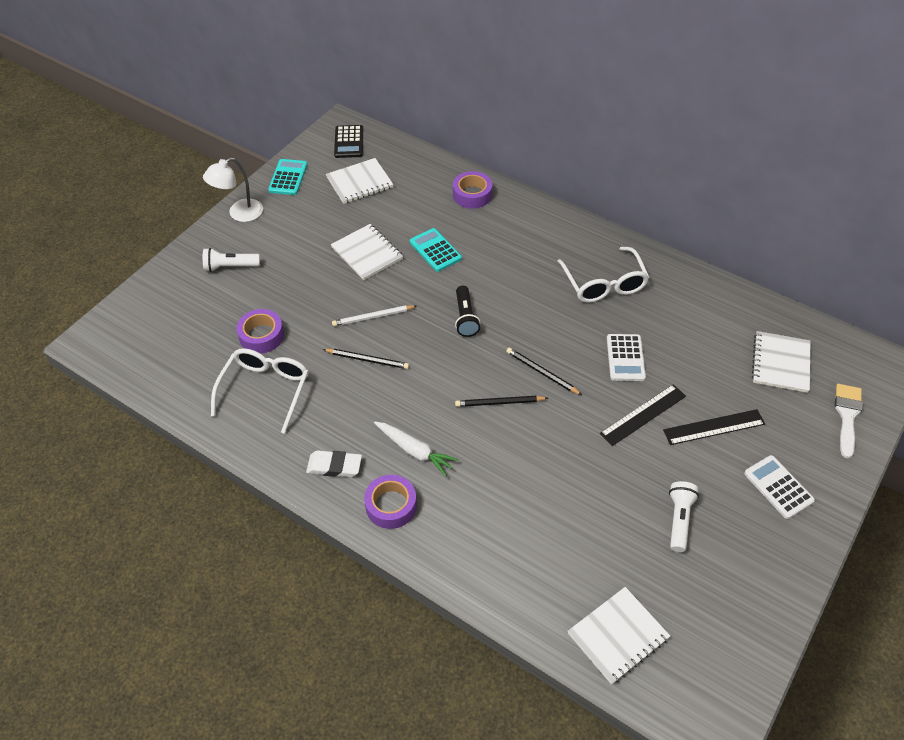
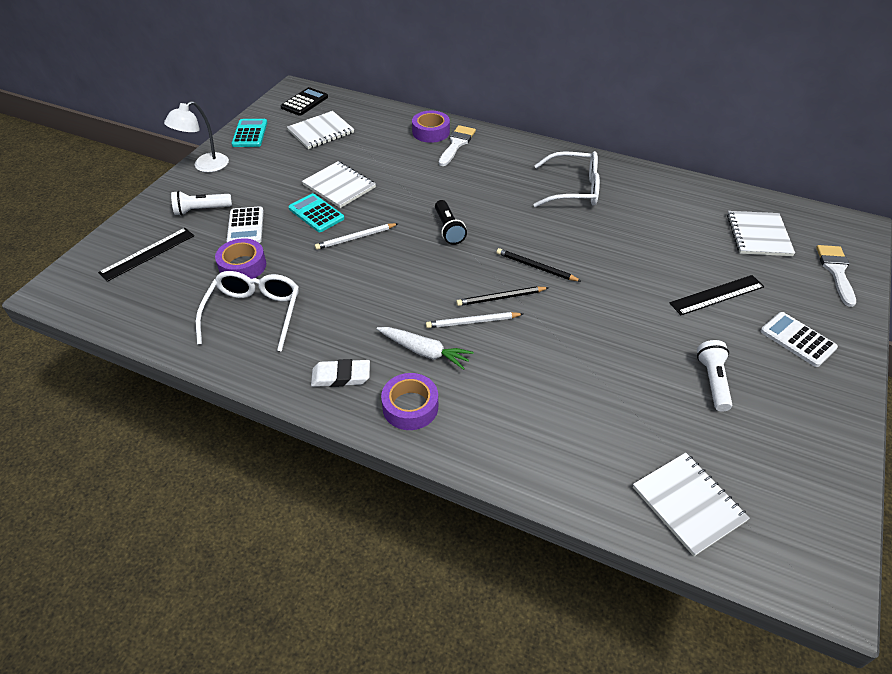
camera: 10 degrees left, 5 degrees down
(349, 142) = (304, 102): black calculator -> black calculator turned 135 degrees counterclockwise
(367, 360) = (357, 275): black pencil -> none
(435, 250) = (406, 178): turquoise calculator -> turquoise calculator (316, 213)
(466, 425) = (472, 322): none -> white pencil
(496, 213) = (456, 144): none -> white brush
(604, 284) = (574, 189): white glasses -> white glasses turned 60 degrees counterclockwise
(617, 636) = (688, 504): white notebook -> white notebook turned 75 degrees counterclockwise
(625, 358) = (613, 246): white calculator -> white calculator (245, 227)
(643, 414) = (645, 292): black ruler -> black ruler (147, 254)

